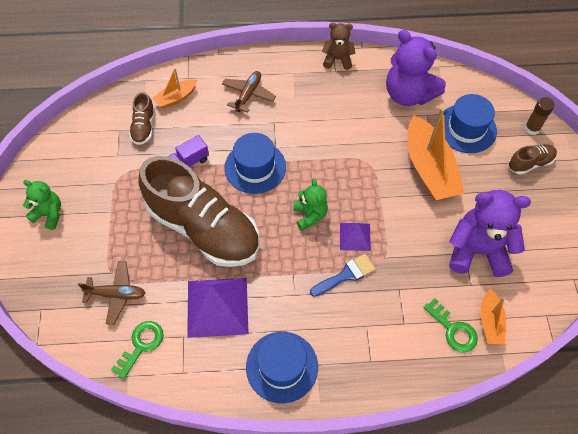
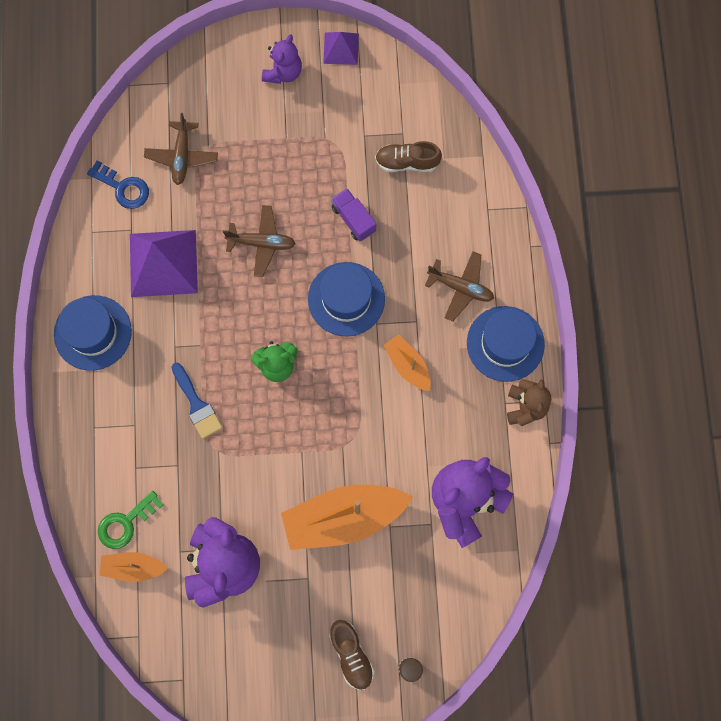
camera: 90 degrees right, 15 degrees up
(49, 214) = (283, 72): green teddy bear -> purple teddy bear
(141, 345) = (123, 188): green key -> blue key
(176, 98) = (453, 197): orange boat -> orange boat (408, 365)
(204, 228) = (261, 243): brown shoe -> brown plane
(355, 236) = (247, 418): purple pyramid -> purple pyramid (341, 48)
(466, 128) = (408, 576): blue hat -> blue hat (505, 343)

